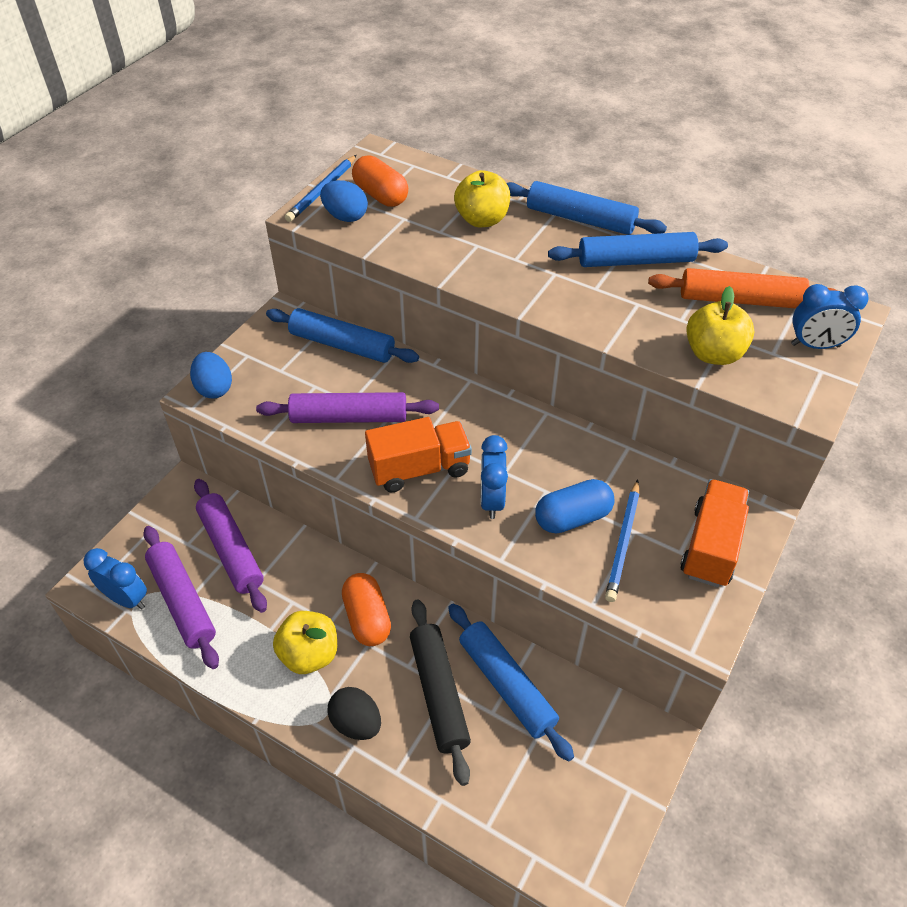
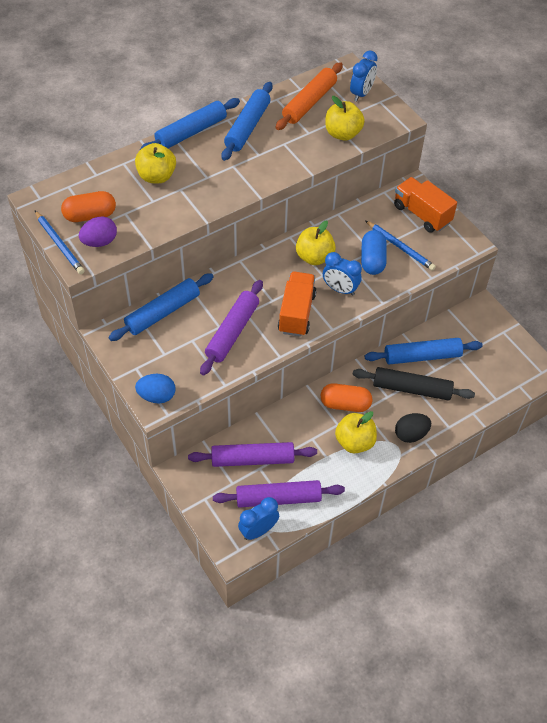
camera: 65 degrees left, 5 degrees up
(345, 216) = (99, 242): blue egg -> purple egg
(530, 451) = (314, 257): none -> yellow apple

